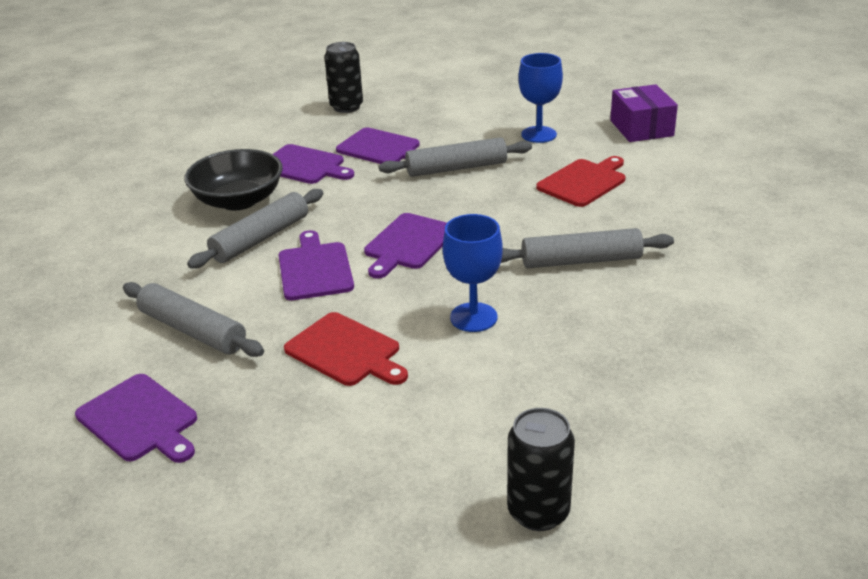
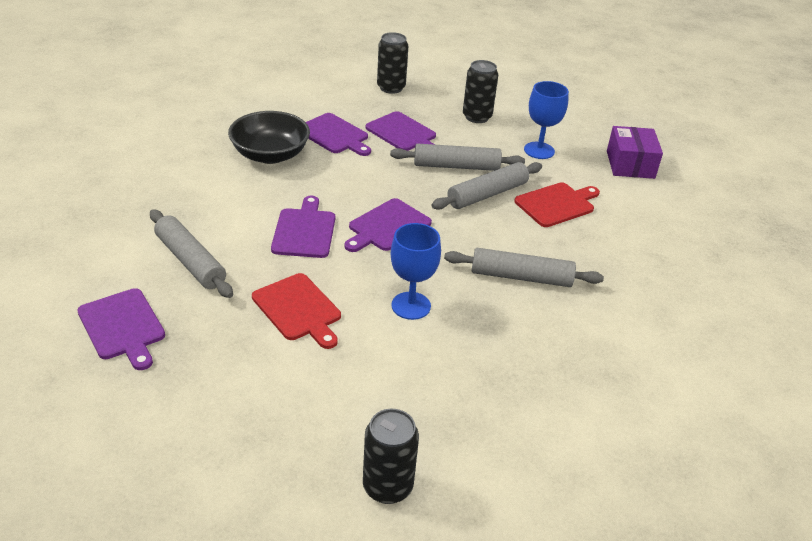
camera: 10 degrees right, 5 degrees up
(260, 238) = (273, 193): grey rolling pin -> grey rolling pin (487, 194)
(455, 116) = (477, 117): none -> black can

